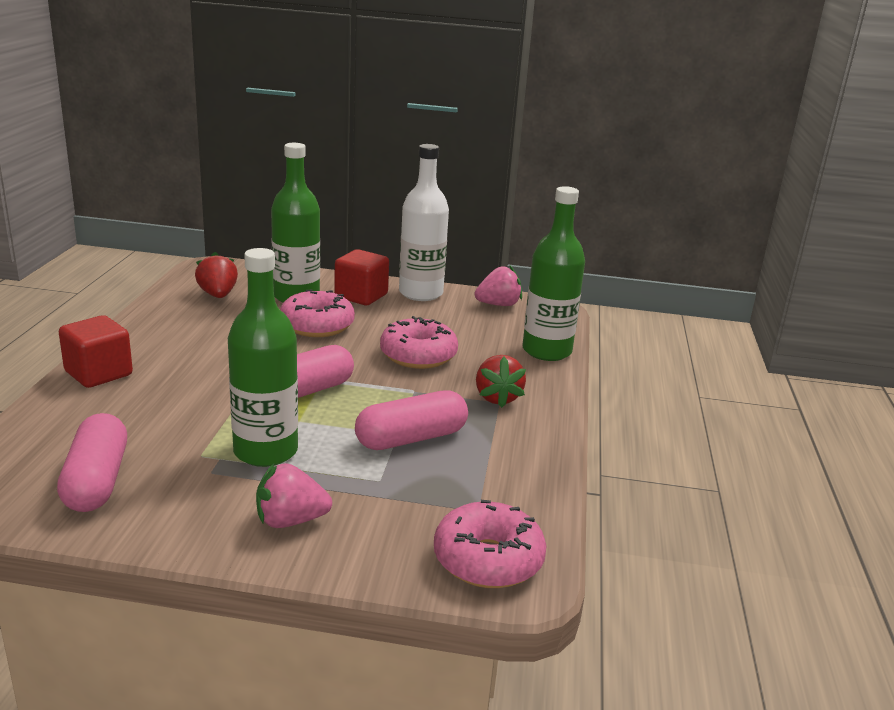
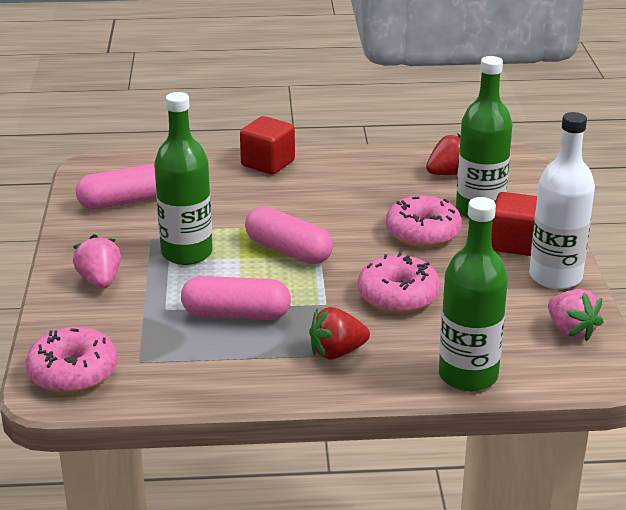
camera: 80 degrees right, 5 degrees up
(411, 438) = (236, 314): pink capsule -> pink capsule turned 45 degrees counterclockwise

